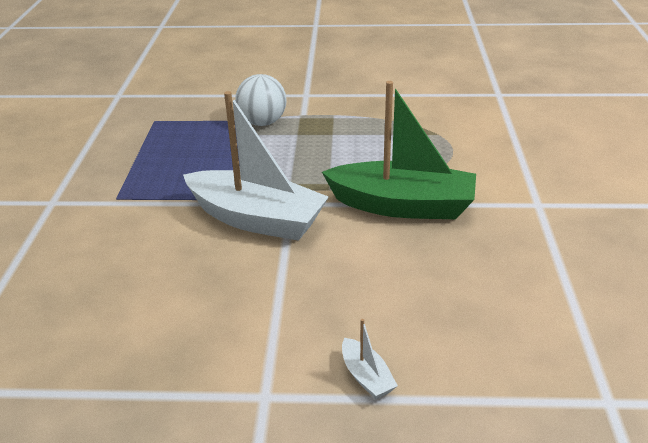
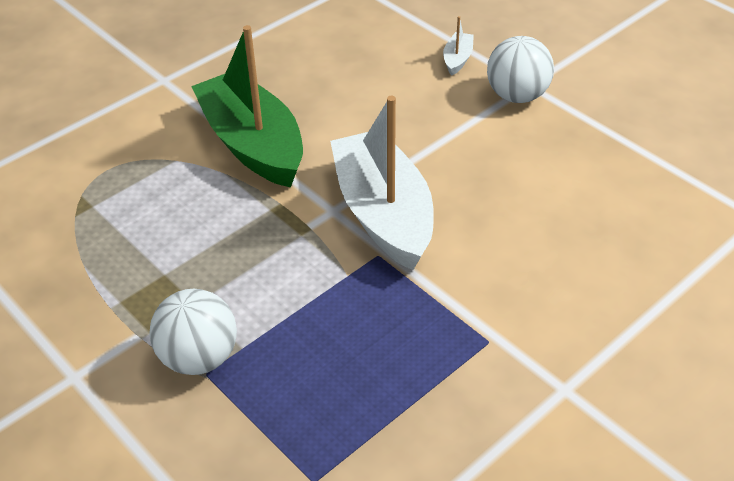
camera: 135 degrees left, 10 degrees up
(263, 374) = (517, 95): none -> white ball

